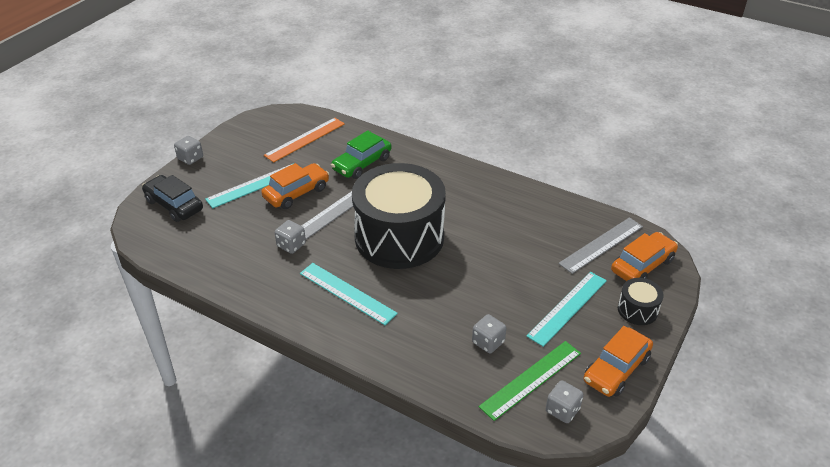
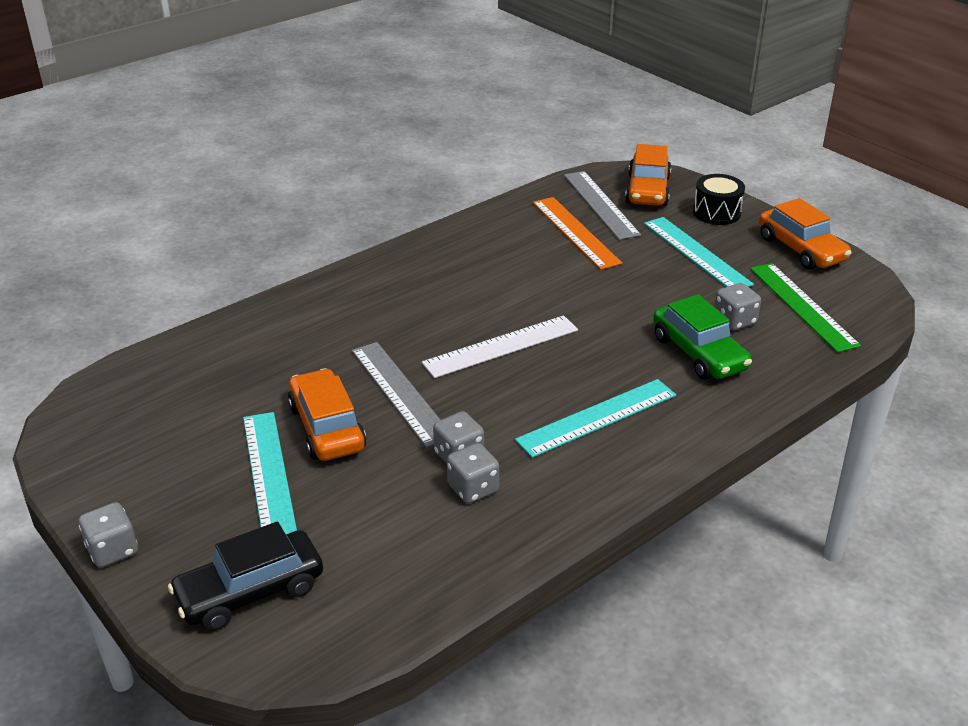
camera: 70 degrees left, 5 degrees down
(305, 139) = (183, 393): orange ruler -> orange ruler (575, 232)
(362, 164) = (302, 346): green car -> green car (699, 353)
(399, 237) = (501, 346): black drum -> white ruler
(562, 410) = (852, 297): grey dice -> grey dice (473, 488)
(642, 265) = (647, 190): orange car -> orange car turned 150 degrees counterclockwise

